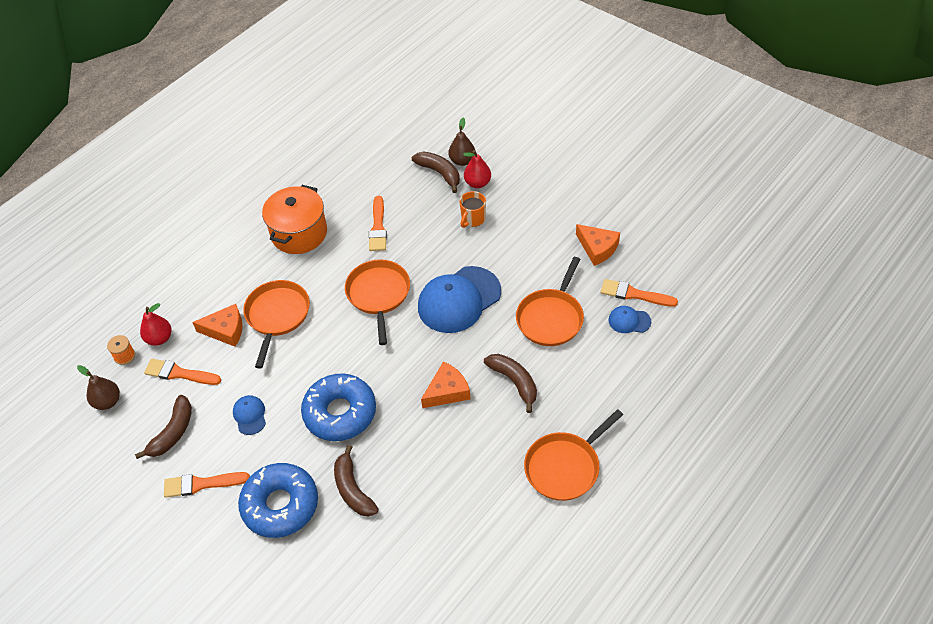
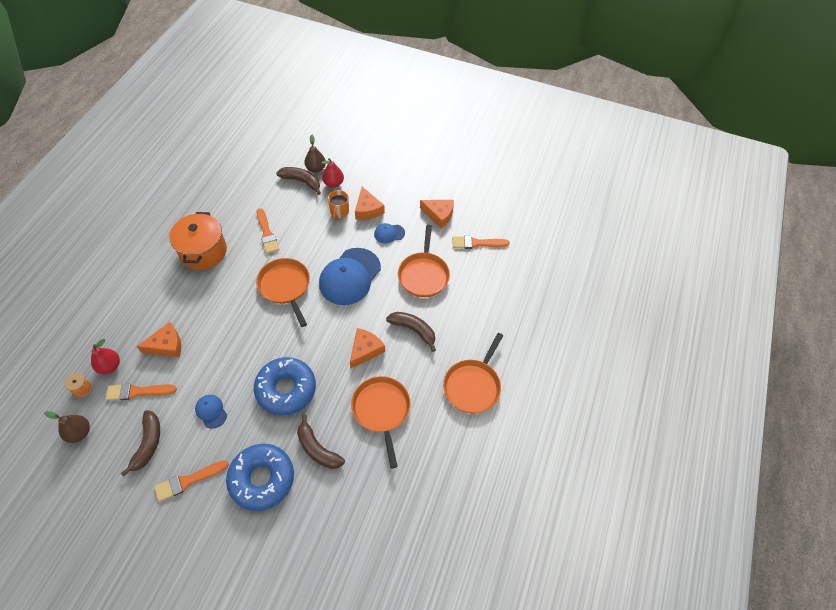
camera: 25 degrees left, 5 degrees up
(277, 315) = (207, 323): orange pan -> orange pan (381, 410)
(509, 223) = (367, 209): none -> orange cheese
(629, 321) = (480, 264): blue cap -> blue cap (389, 233)

